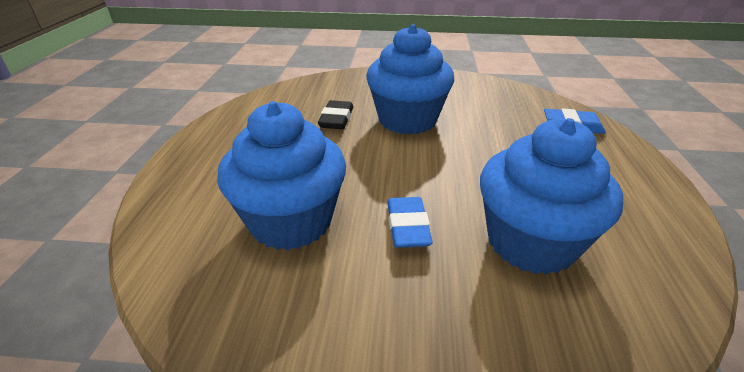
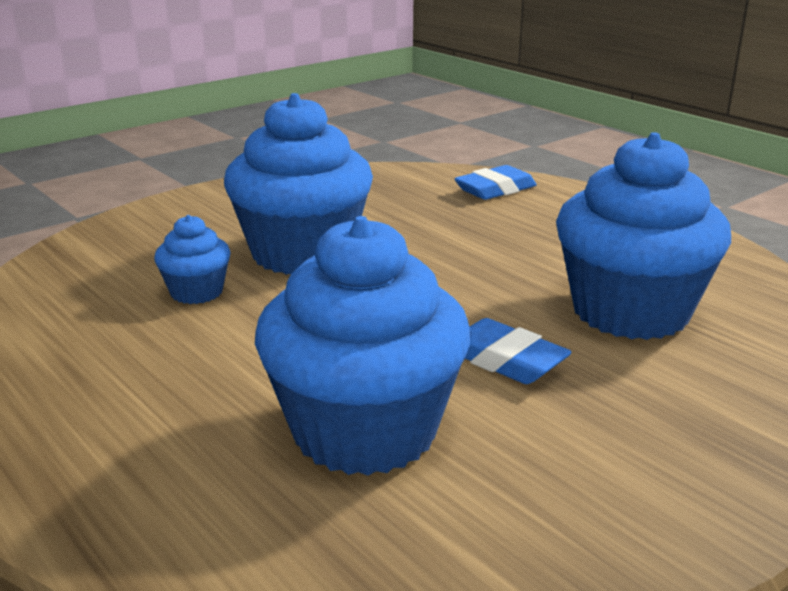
camera: 45 degrees left, 10 degrees down
(336, 119) = (196, 292): black eraser -> blue cupcake

